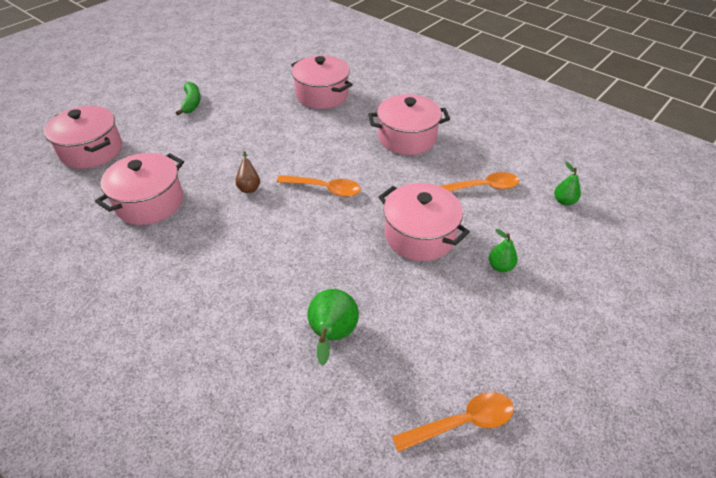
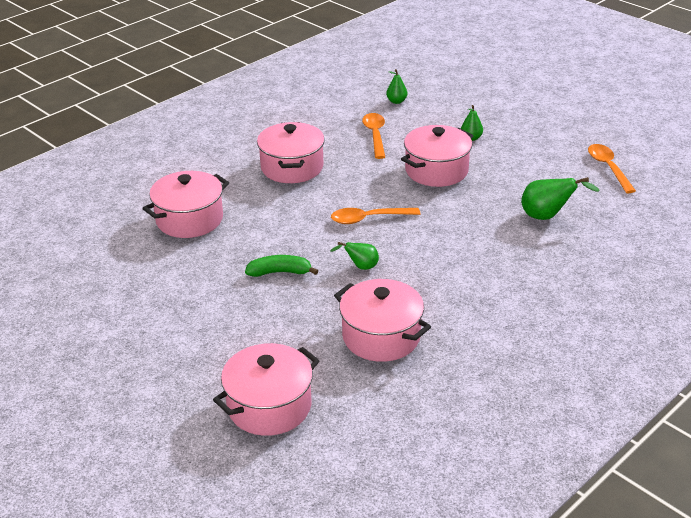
camera: 85 degrees left, 10 degrees down
(191, 103) = (173, 327): green banana -> green banana (280, 272)
(249, 187) = (360, 267): brown pear -> green pear
(324, 189) = (369, 219): orange spoon -> orange spoon turned 120 degrees counterclockwise

